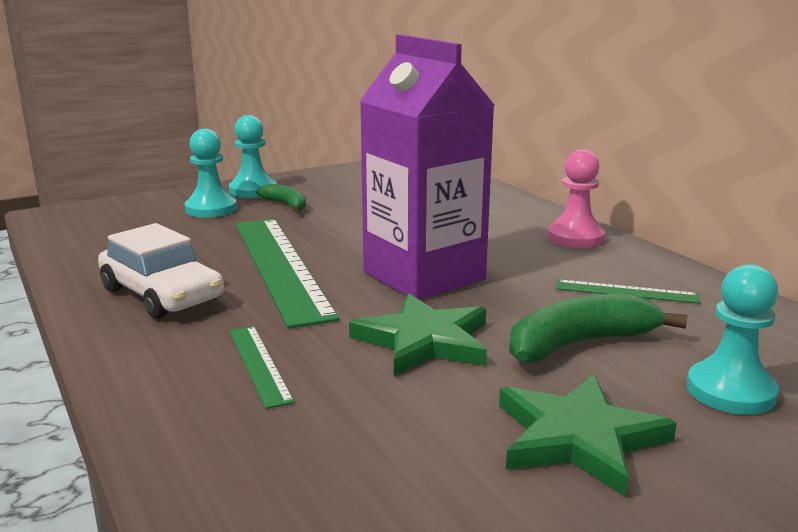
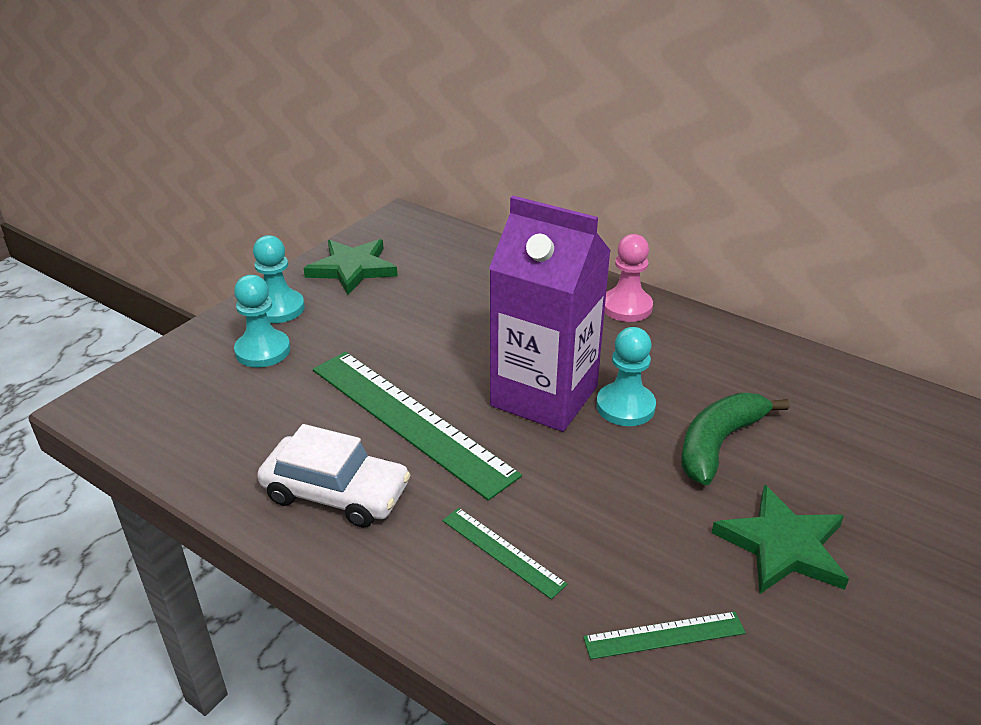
camera: 25 degrees left, 15 degrees up
(286, 205) = (334, 325): green banana -> none
(424, 341) = (606, 478): green star -> green star (352, 269)
(626, 292) = (710, 370): green ruler -> green ruler (664, 635)
(730, 391) = (844, 462): turquoise pawn -> turquoise pawn (625, 406)

